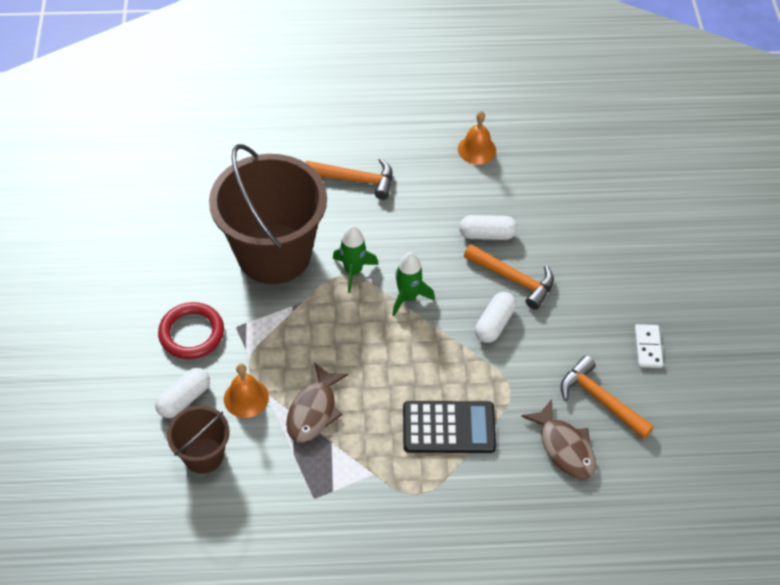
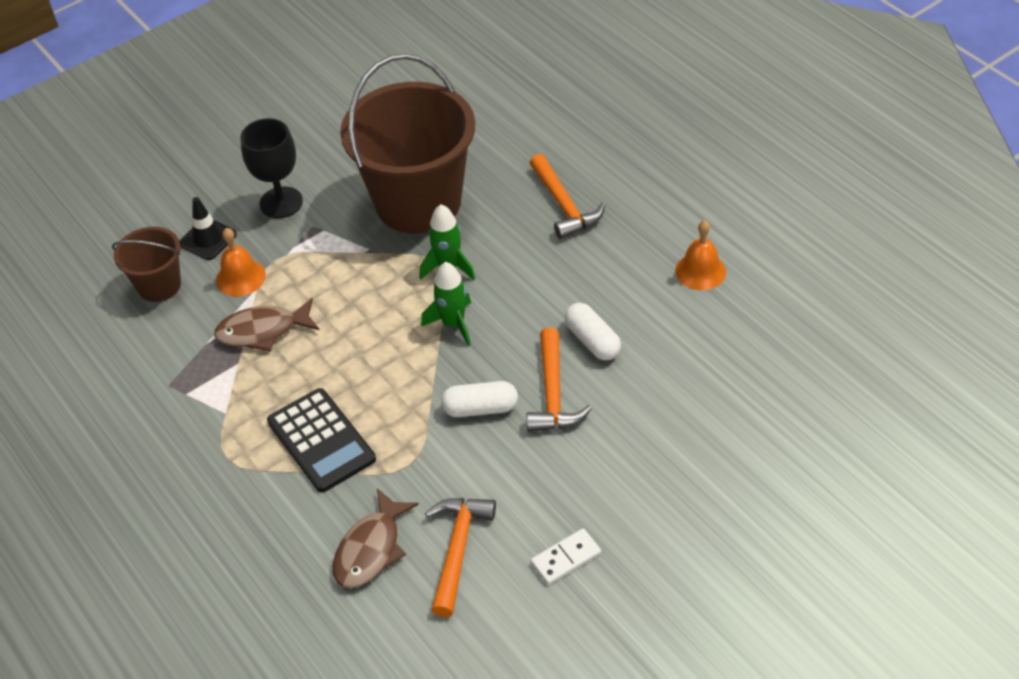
camera: 60 degrees right, 5 degrees down
(184, 399) = (208, 239): white capsule -> black traffic cone
(191, 333) = (281, 202): red ring -> black goblet

